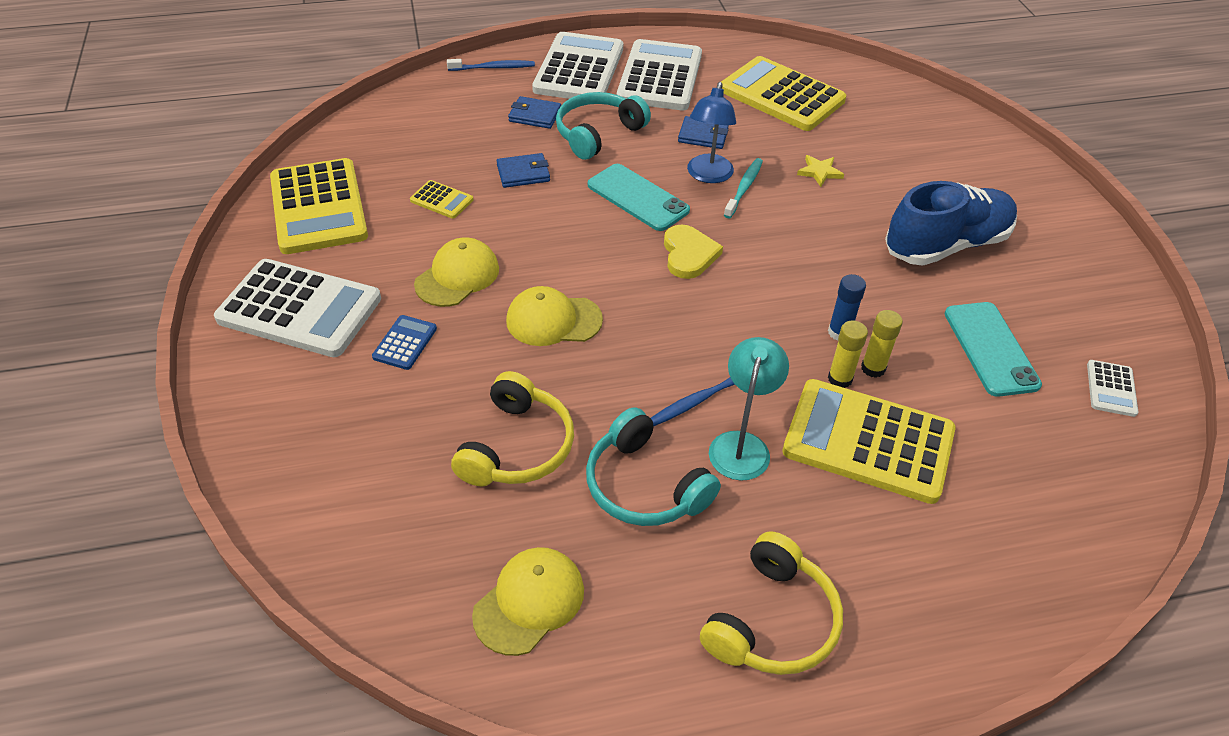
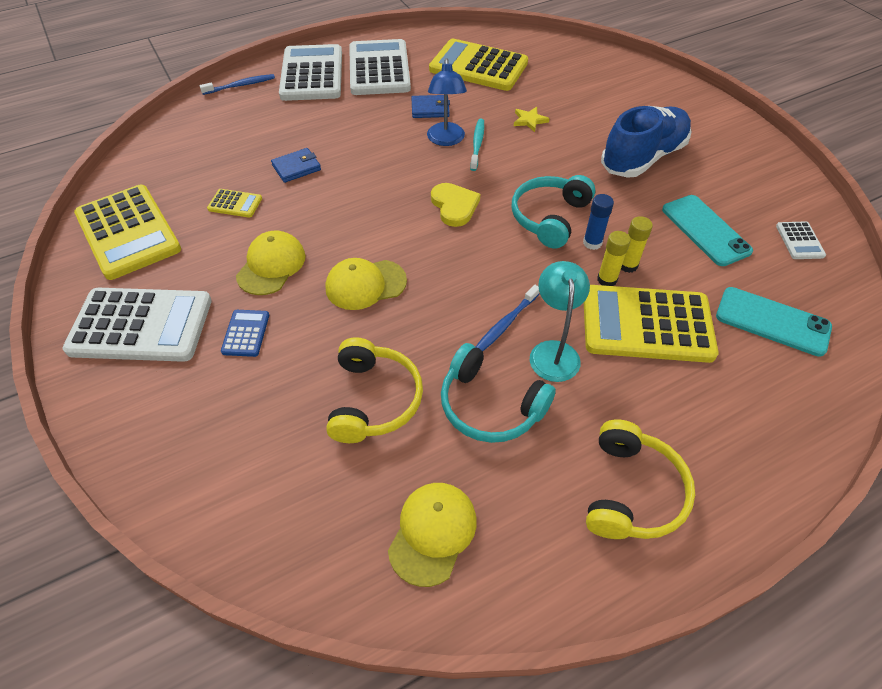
camera: 15 degrees left, 5 degrees up
(535, 115) = (289, 118): blue wallet -> none
(598, 134) = (346, 123): turquoise headphones -> turquoise headphones (549, 217)
(637, 198) = (397, 169): turquoise phone -> turquoise phone (772, 321)

